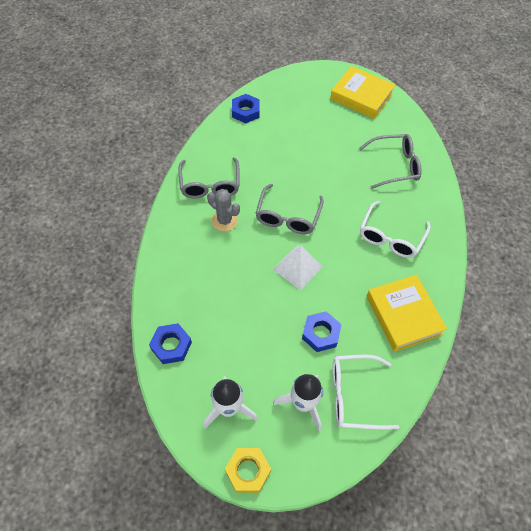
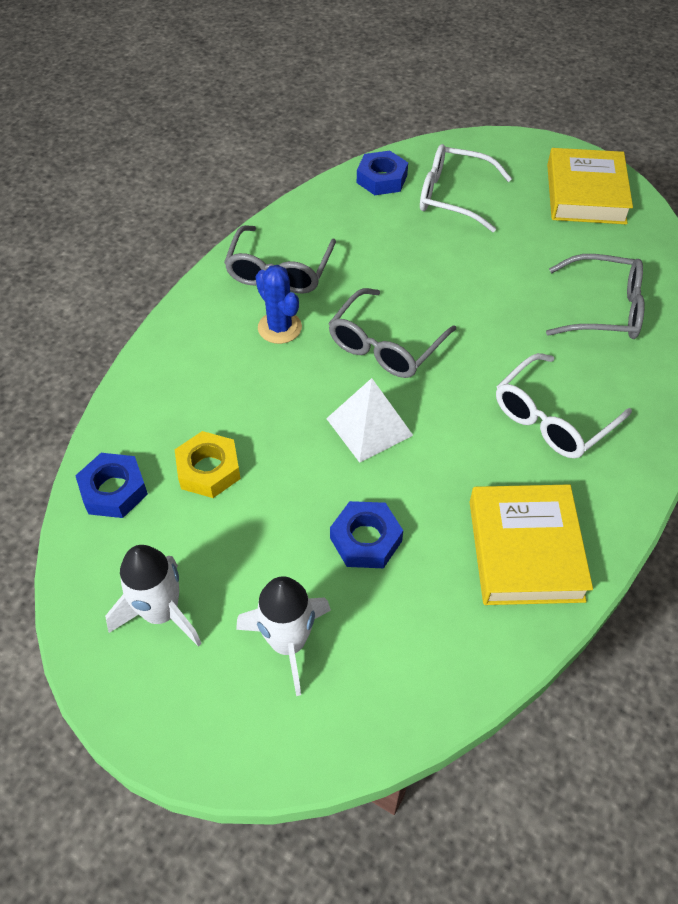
camera: 20 degrees right, 5 degrees down
(224, 221) = (279, 328): grey cactus -> blue cactus
(248, 471) = (149, 723): yellow nut -> yellow nut (208, 470)
(354, 395) = (382, 656): white glasses -> white glasses (453, 196)
(361, 96) = (586, 194): yellow book -> yellow book turned 45 degrees clockwise

